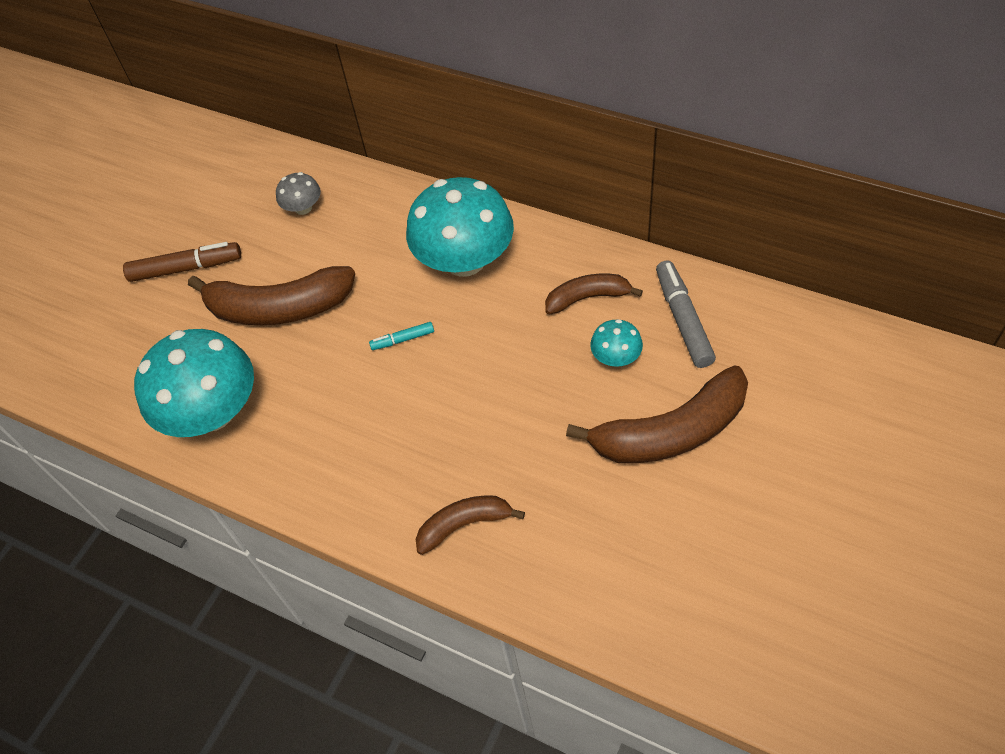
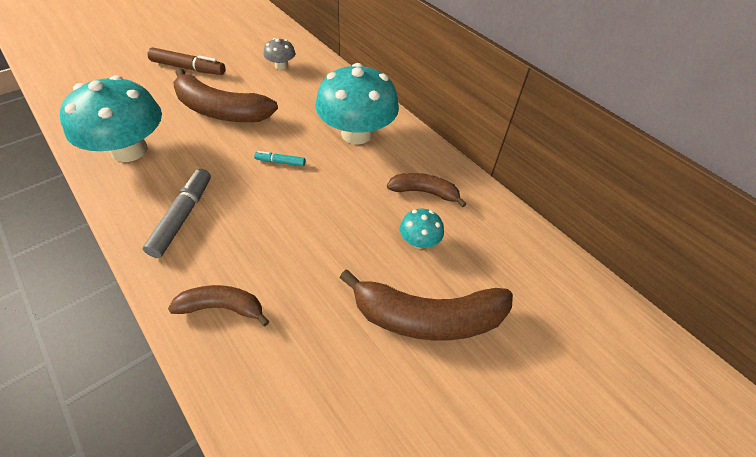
camera: 15 degrees right, 5 degrees down
(683, 320) = (486, 238): grey marker -> grey marker (182, 217)

